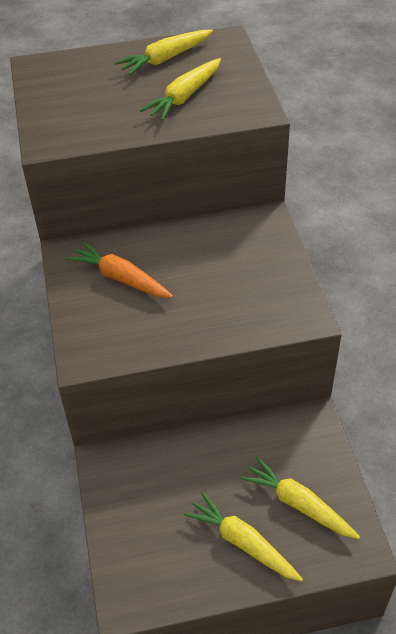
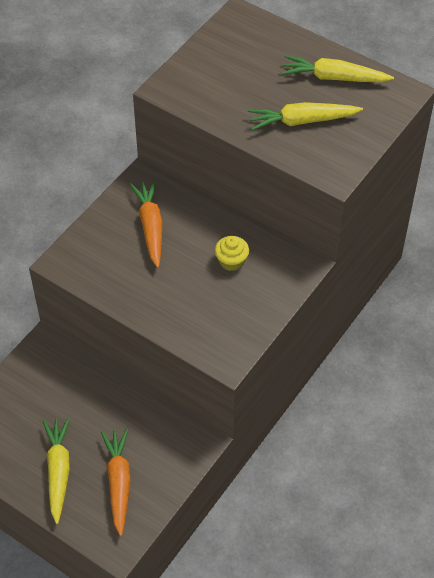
camera: 45 degrees right, 5 degrees up
(214, 253) = (231, 261): none -> yellow cupcake
(298, 504) = (118, 482): yellow carrot -> orange carrot

